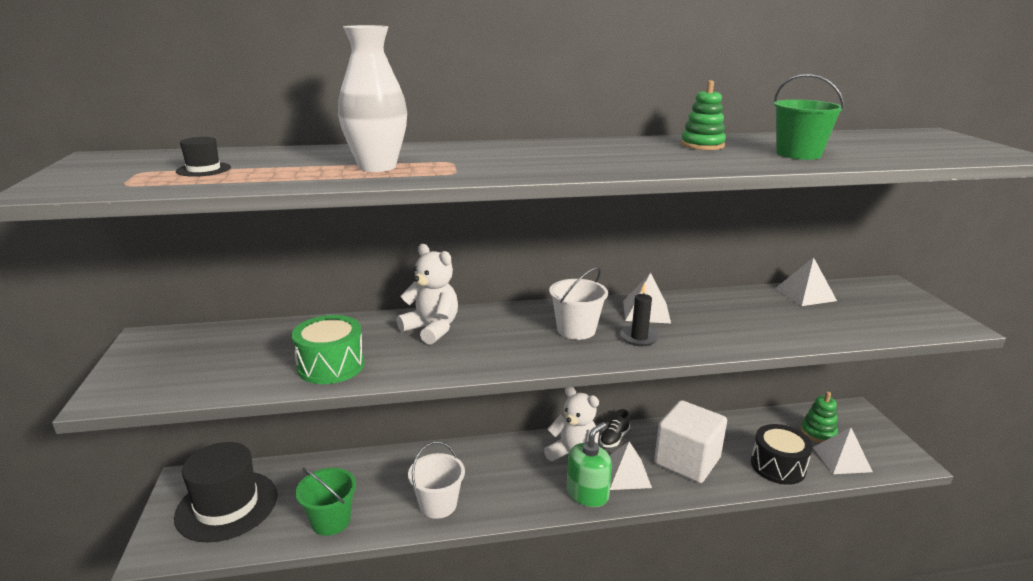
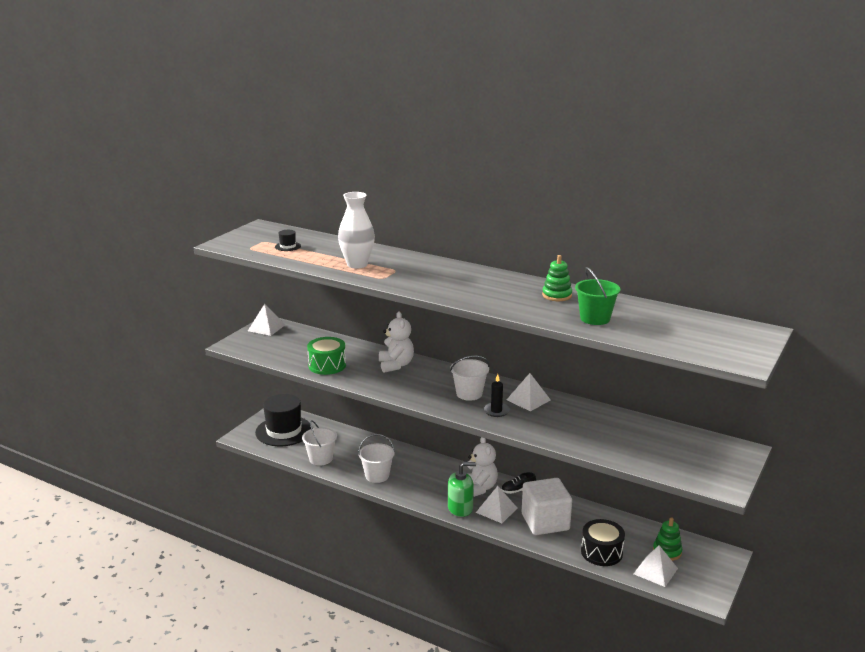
camera: 40 degrees right, 0 degrees up
(331, 521) = (321, 459): green bucket -> white bucket
(805, 294) = (659, 430): white pyramid -> white pyramid (266, 327)

